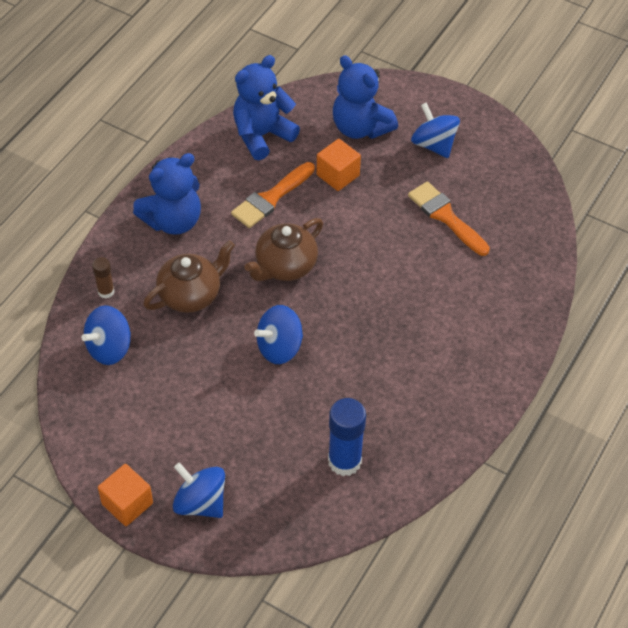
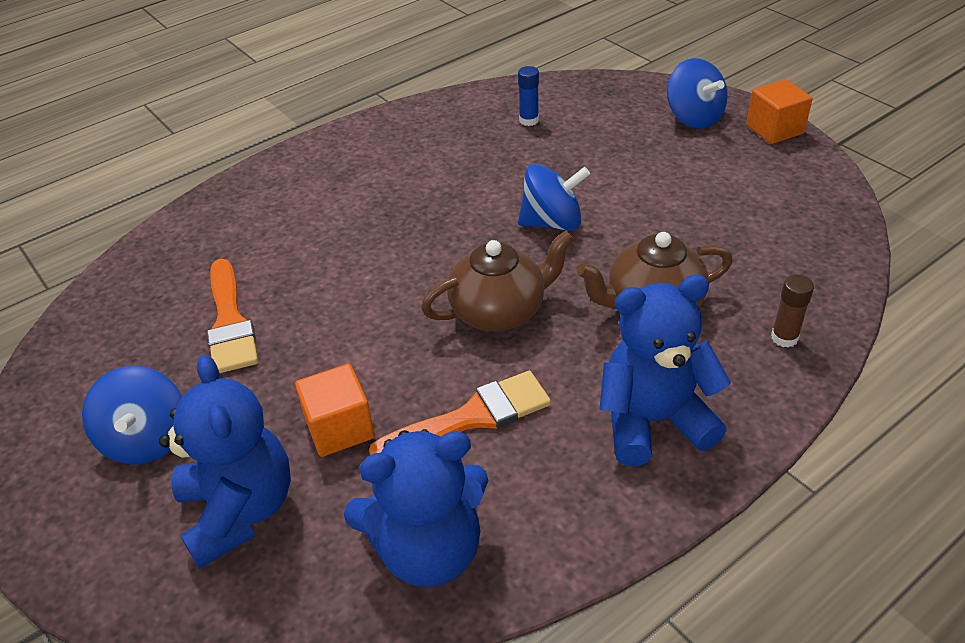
camera: 155 degrees left, 10 degrees down
(109, 348) = (784, 267): blue spinning top -> none
(344, 461) = (529, 120): blue glue stick -> blue glue stick, size x0.54

